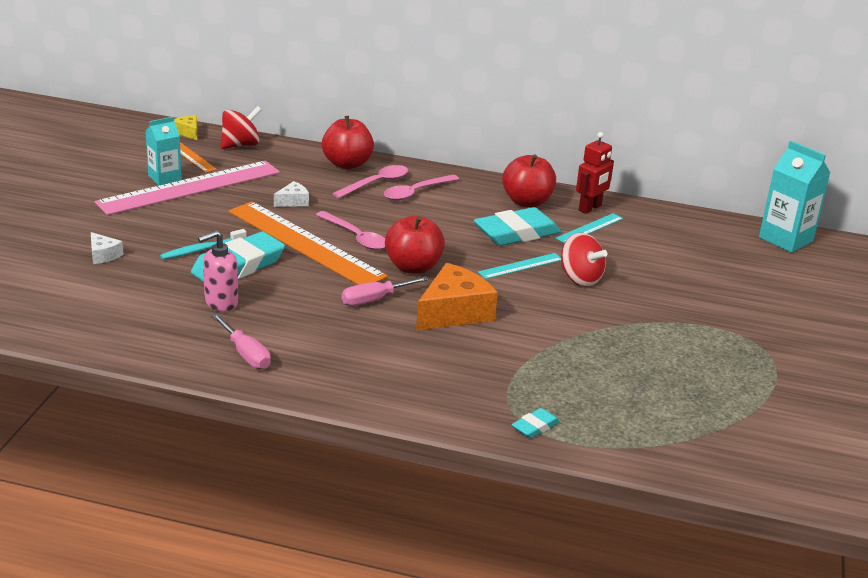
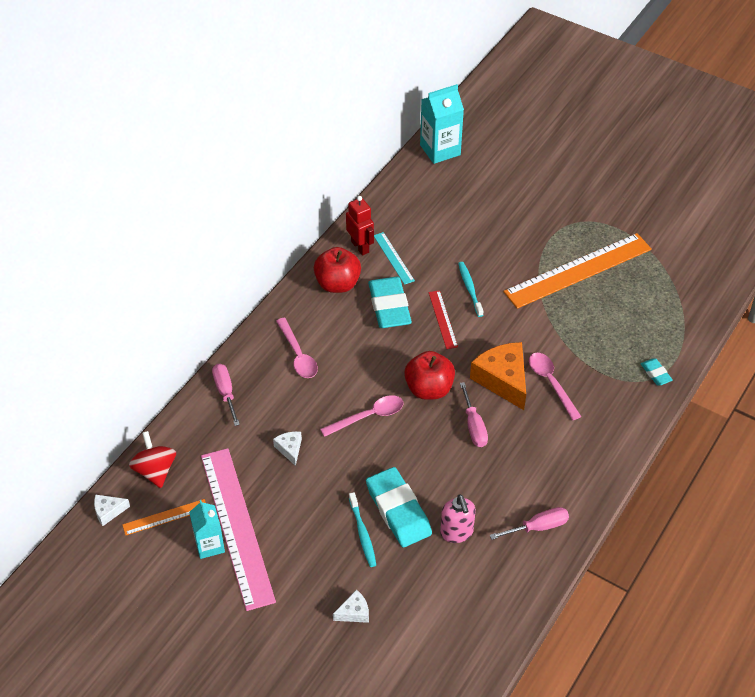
camera: 70 degrees left, 20 degrees up
(188, 132) = (108, 511): yellow cheese -> white cheese
(305, 243) = (370, 455): orange ruler -> orange ruler (578, 270)
(347, 164) = (225, 392): red apple -> pink screwdriver
(376, 183) = (272, 379): pink spoon -> pink spoon (551, 383)
(520, 266) = (443, 319): turquoise ruler -> red ruler
(580, 278) = (470, 289): red spinning top -> turquoise toothbrush

